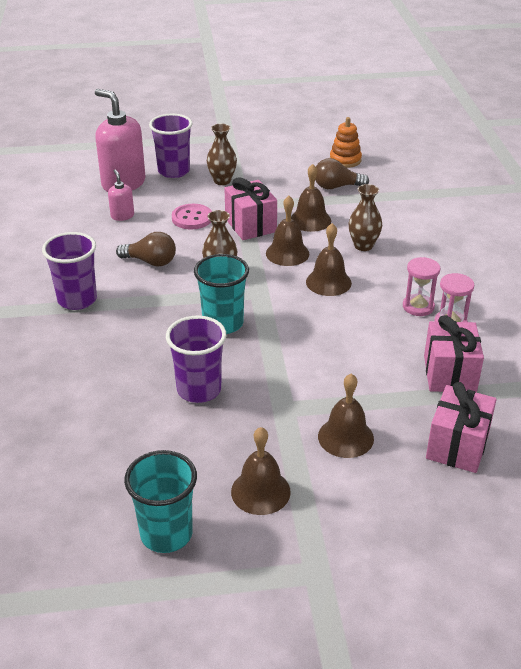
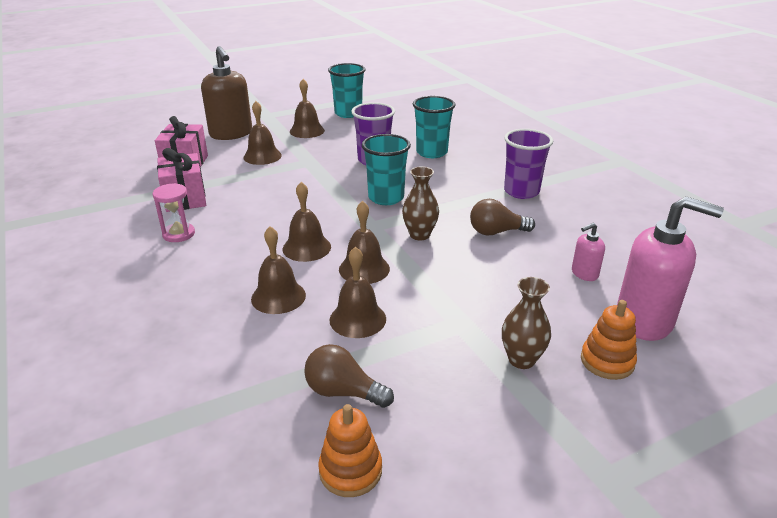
camera: 160 degrees right, 5 degrees down
(114, 387) = (431, 152): none -> turquoise cup
(122, 216) = (584, 274): pink soap dispenser -> pink soap dispenser turned 105 degrees clockwise
(174, 171) = (607, 361): purple cup -> orange stacking toy
(192, 218) = (504, 288): pink button -> none
(250, 225) = (428, 294): pink gift -> none
(336, 187) = (343, 392): brown light bulb -> brown light bulb turned 135 degrees counterclockwise
(363, 246) = (278, 297): brown vase -> brown bell
(387, 515) = (231, 134): none -> brown soap dispenser
(418, 306) = (210, 242): pink hourglass -> none

